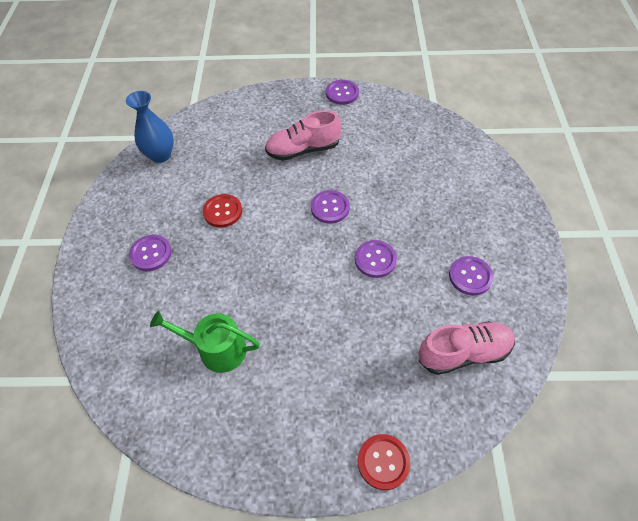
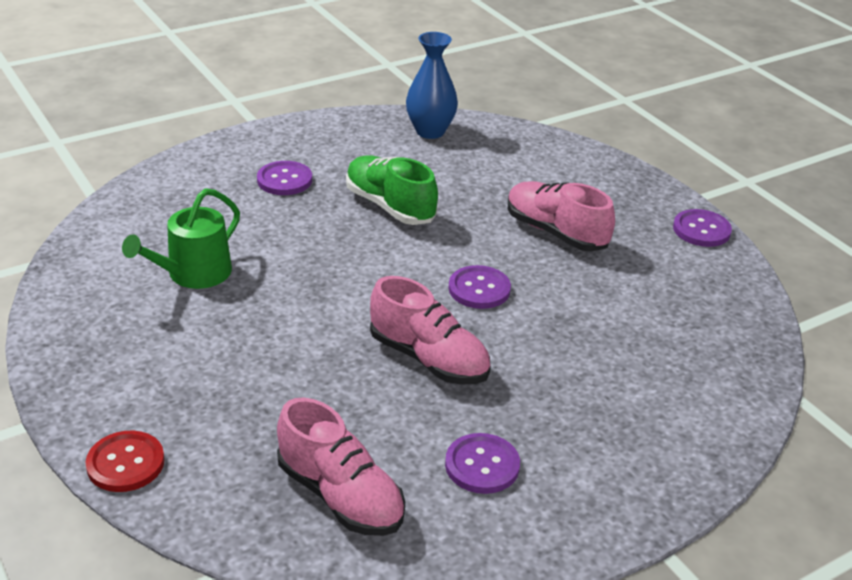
camera: 55 degrees right, 20 degrees down
(216, 349) = (193, 274): green watering can -> green watering can turned 120 degrees counterclockwise
(223, 211) = (390, 206): red button -> green shoe
(375, 259) = (429, 359): purple button -> pink shoe

